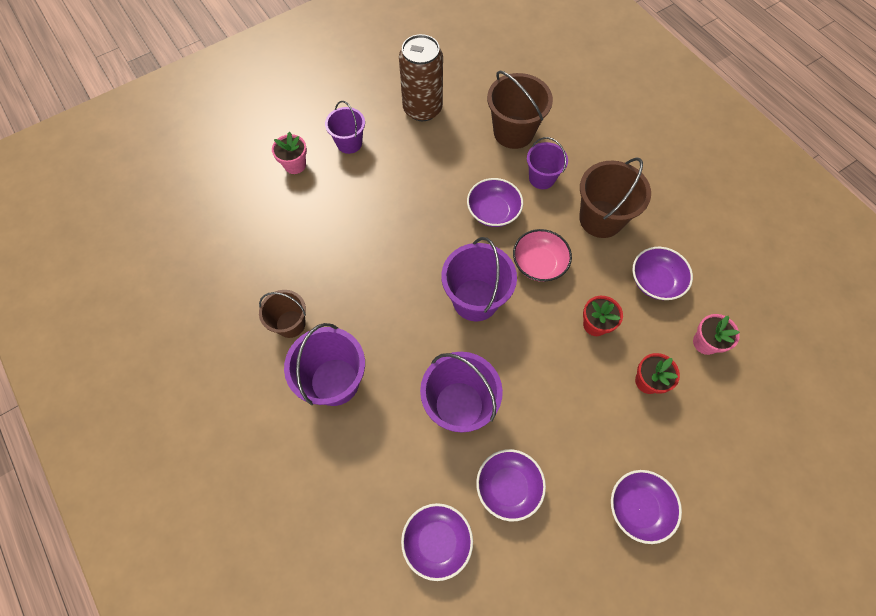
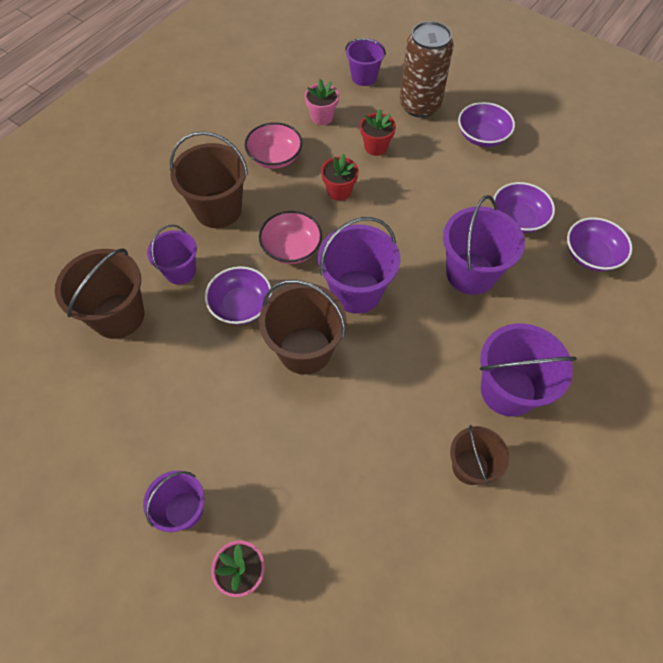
camera: 110 degrees left, 5 degrees down
(422, 109) = (100, 434): brown can -> brown can (420, 105)
(435, 244) = (305, 350): none -> brown bucket
(655, 281) = (275, 157): purple bowl -> pink bowl
(766, 410) = (364, 77): none -> purple bucket

